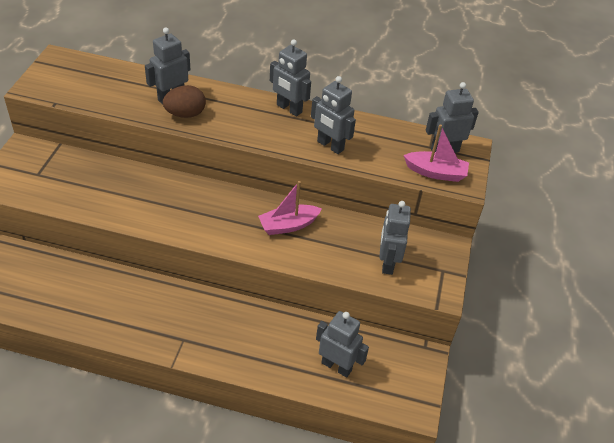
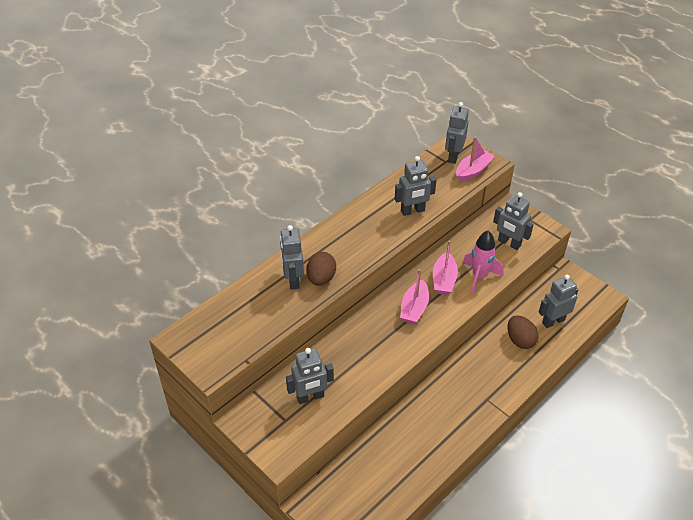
camera: 55 degrees left, 0 degrees up
(231, 215) = (414, 308): none -> pink boat
(285, 343) = (520, 340): none -> brown egg
(289, 109) = (355, 215): grey robot -> grey robot (310, 397)
(315, 253) = (479, 276): none -> pink rocket

